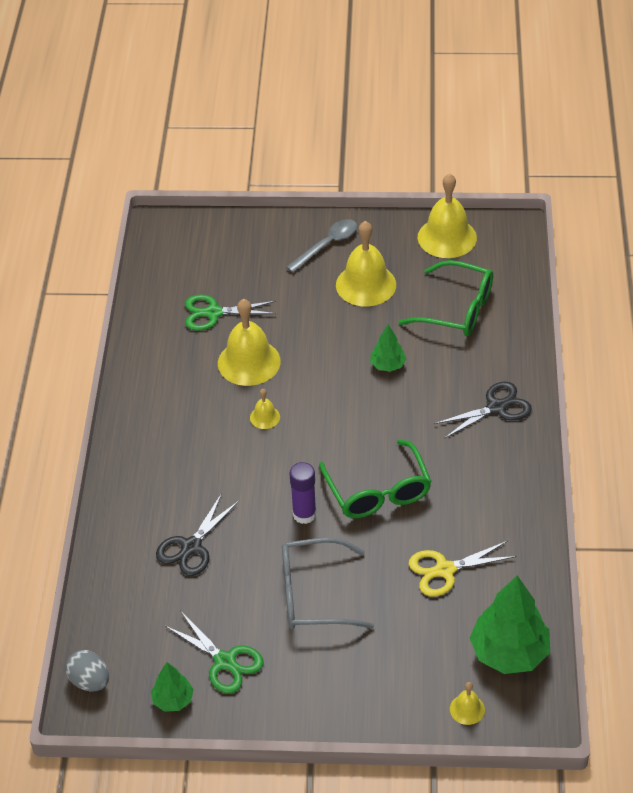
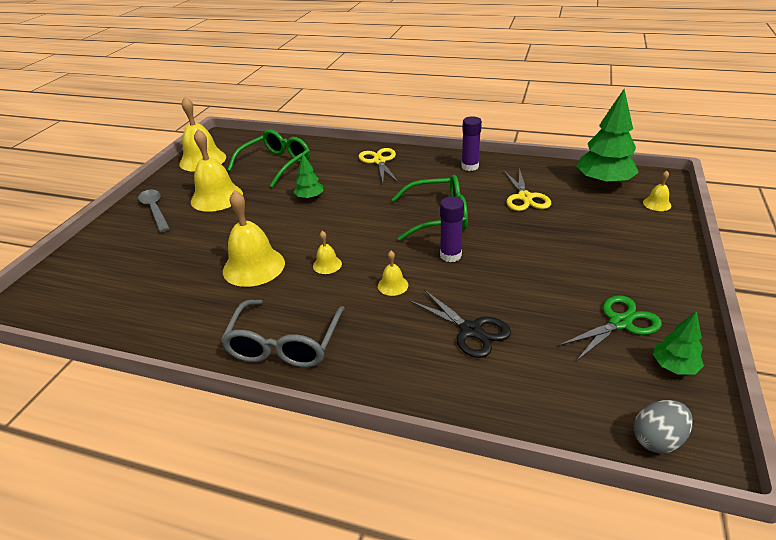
camera: 75 degrees left, 10 degrees down
(213, 313) = (173, 281): green scissors -> none
(243, 476) = (393, 285): none -> yellow bell
(313, 595) = (542, 260): grey glasses -> grey glasses (284, 344)
(496, 407) = (379, 161): black scissors -> yellow scissors
(510, 504) = (470, 166): none -> purple glue stick

